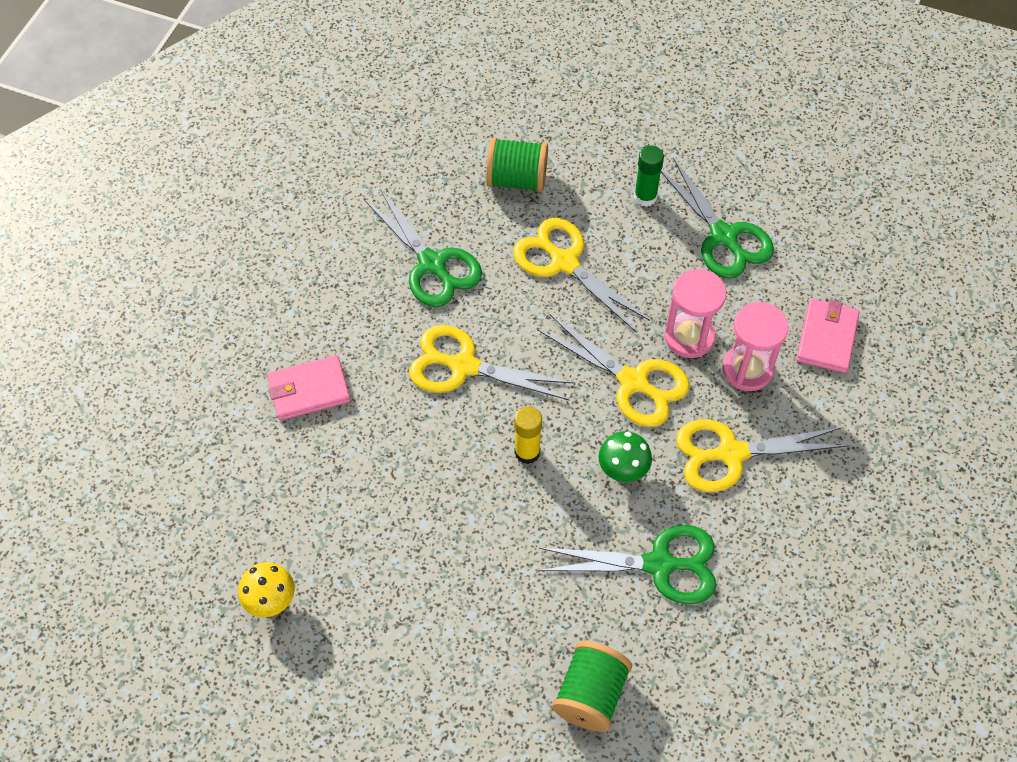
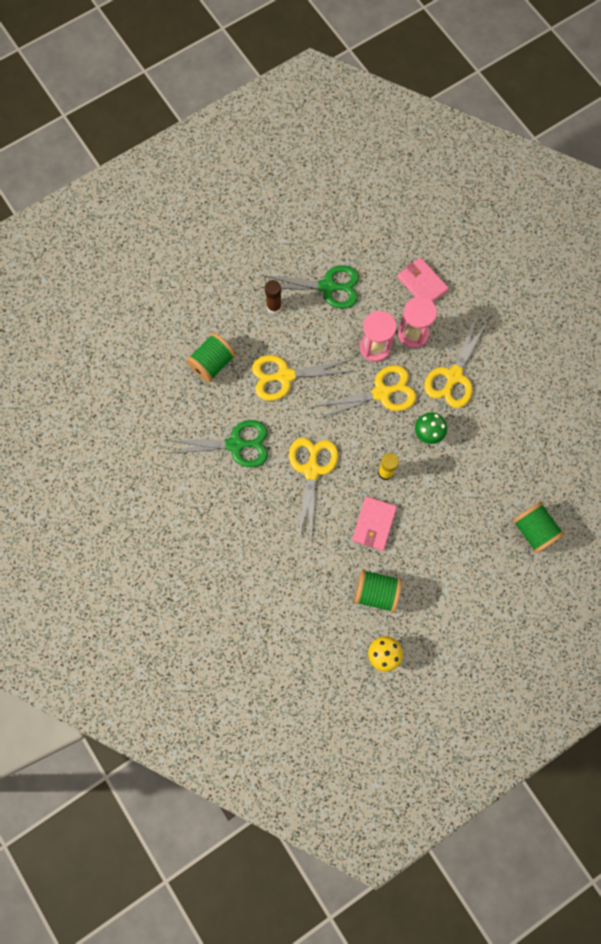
camera: 55 degrees left, 15 degrees up
(309, 390) = (270, 560): pink wallet -> pink wallet (374, 524)
(352, 541) = (376, 592): none -> green spool
(463, 366) = (312, 470): yellow scissors -> yellow scissors turned 135 degrees clockwise
(645, 197) = (274, 307): green glue stick -> brown glue stick
(660, 565) = (489, 452): green scissors -> none

